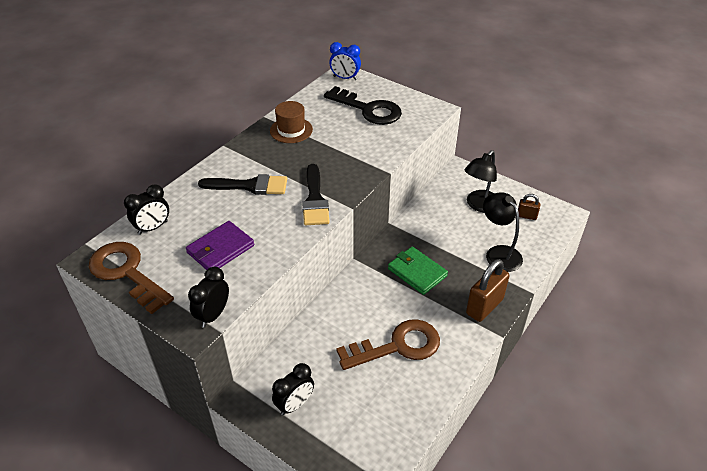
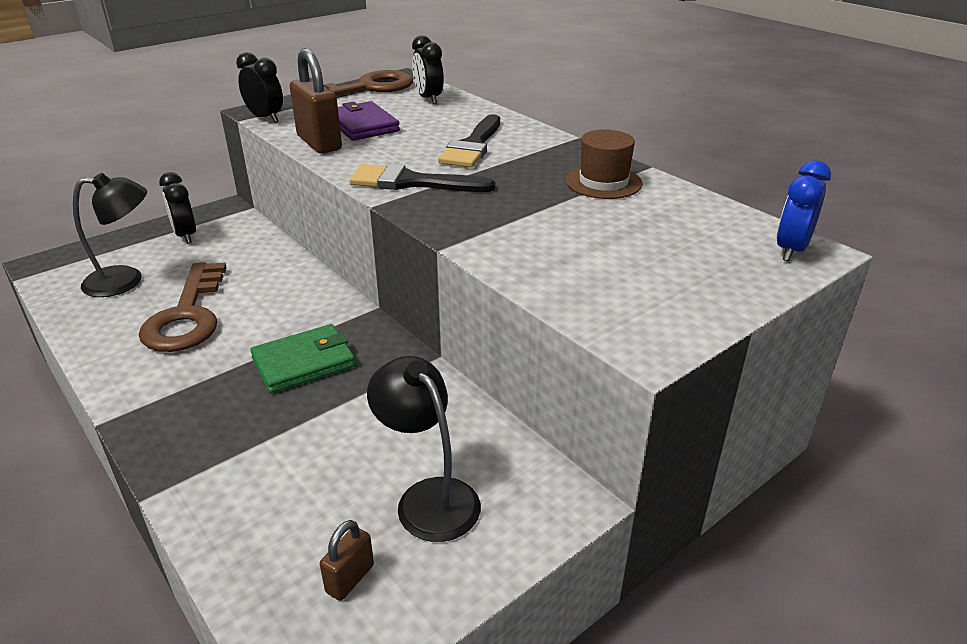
camera: 105 degrees right, 10 degrees down
(368, 109) = (659, 259): black key -> none
(484, 306) = (171, 421): brown padlock -> brown padlock (319, 143)
(499, 253) = (272, 483): black lamp -> black lamp (126, 280)

